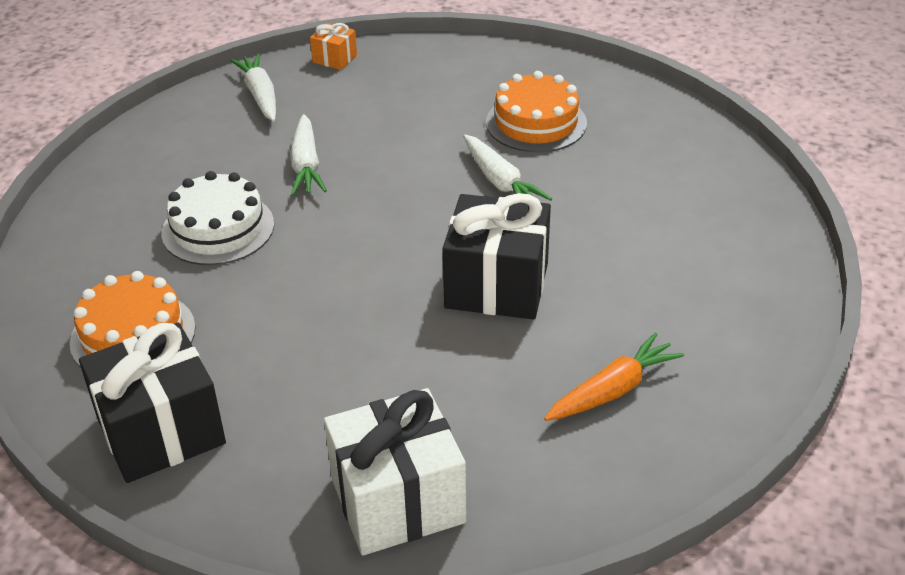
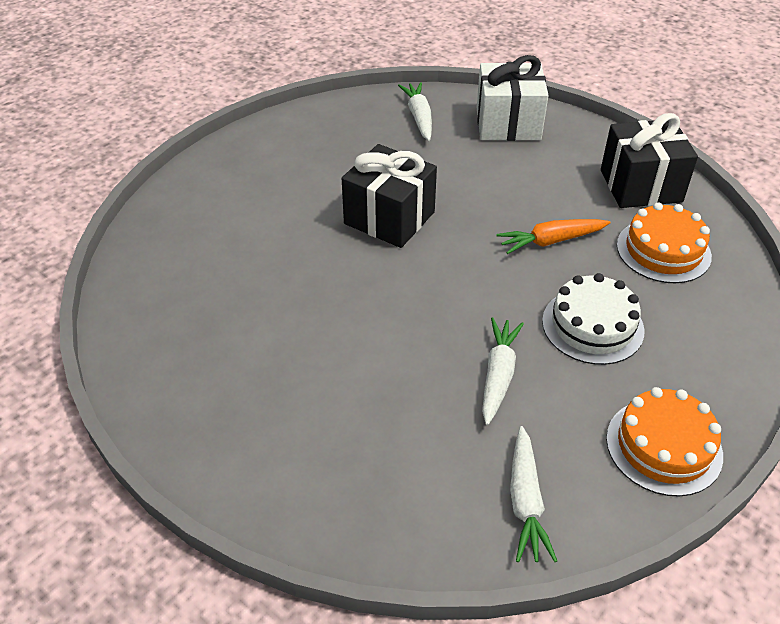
camera: 160 degrees left, 5 degrees up
(335, 58) = (416, 545): orange gift -> none
(500, 182) = (332, 303): white carrot -> white carrot (419, 117)
(536, 122) = (255, 361): orange cake -> orange cake (664, 446)
(612, 390) = (360, 142): orange carrot -> orange carrot (551, 241)

